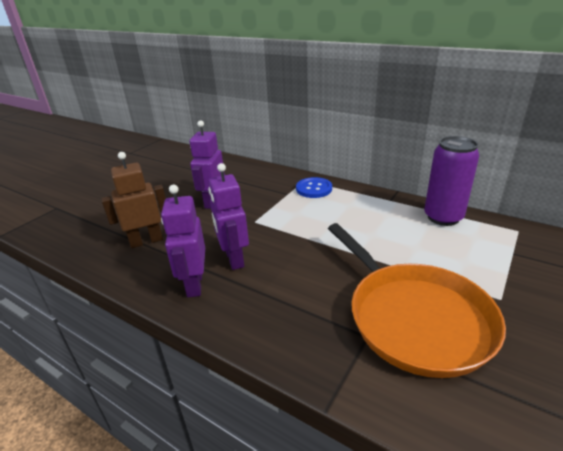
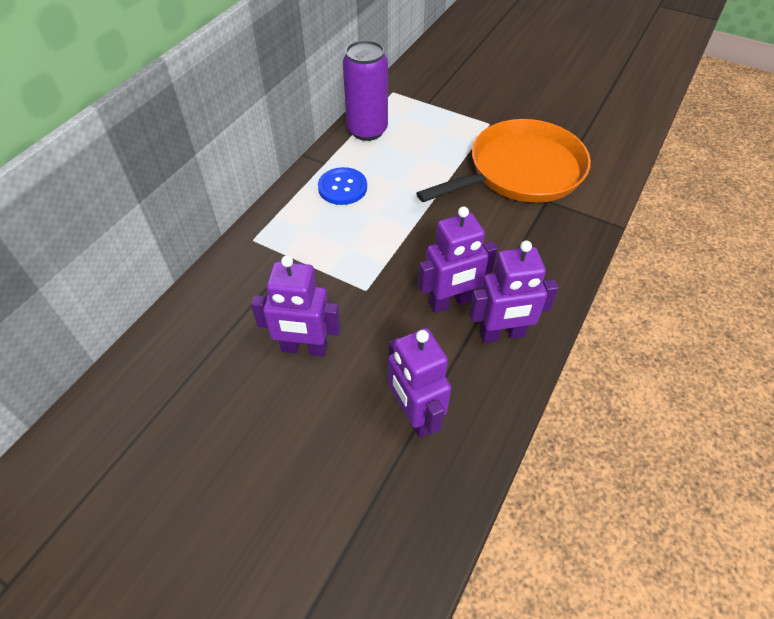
camera: 95 degrees left, 20 degrees up
(146, 241) = (414, 415): brown robot -> purple robot
(314, 189) = (283, 229): blue button -> blue button (342, 187)

